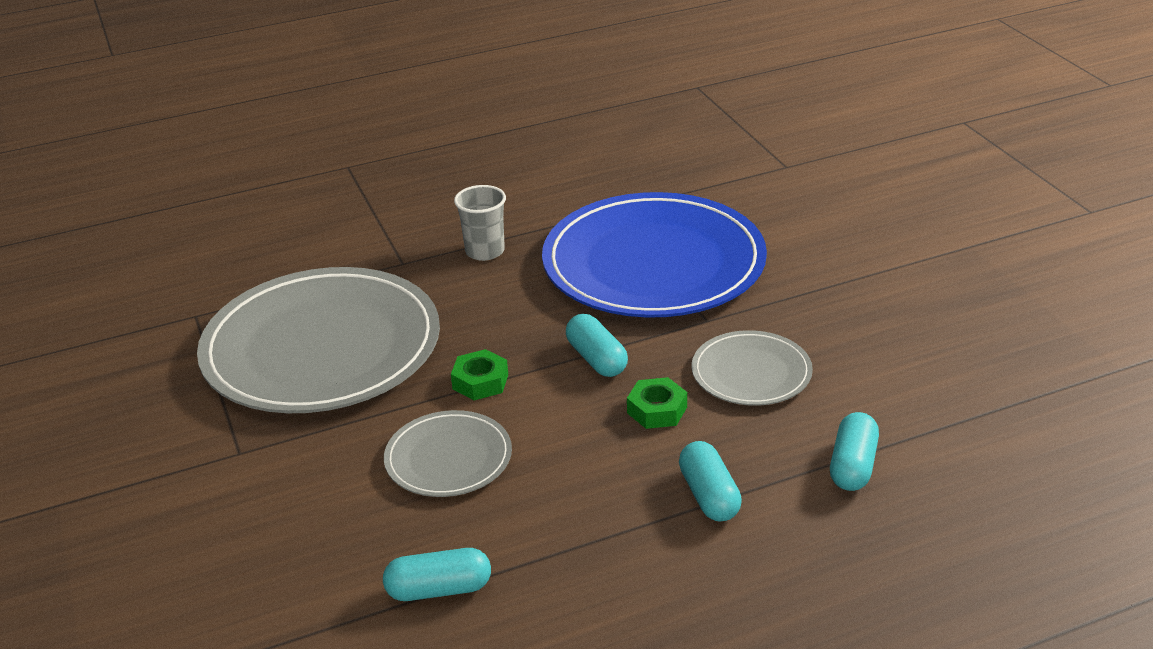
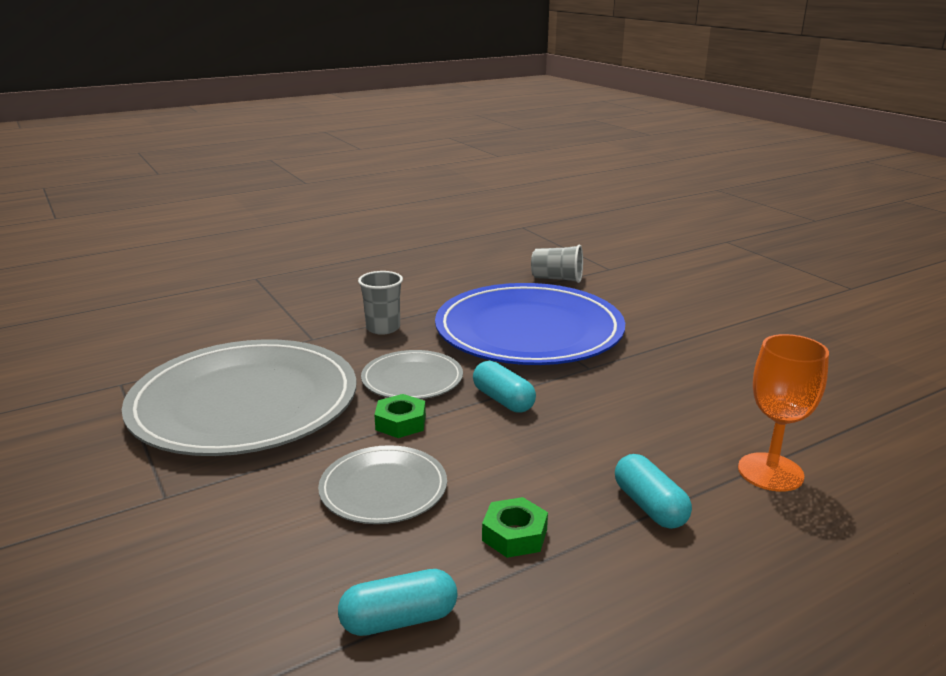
camera: 10 degrees left, 10 degrees down
(657, 410) = (572, 437): green nut -> green nut (514, 535)
(713, 182) = (557, 279): none -> grey cup
(751, 373) = (644, 404): grey plate -> grey plate (412, 379)
(853, 466) = (770, 472): turquoise capsule -> orange goblet

